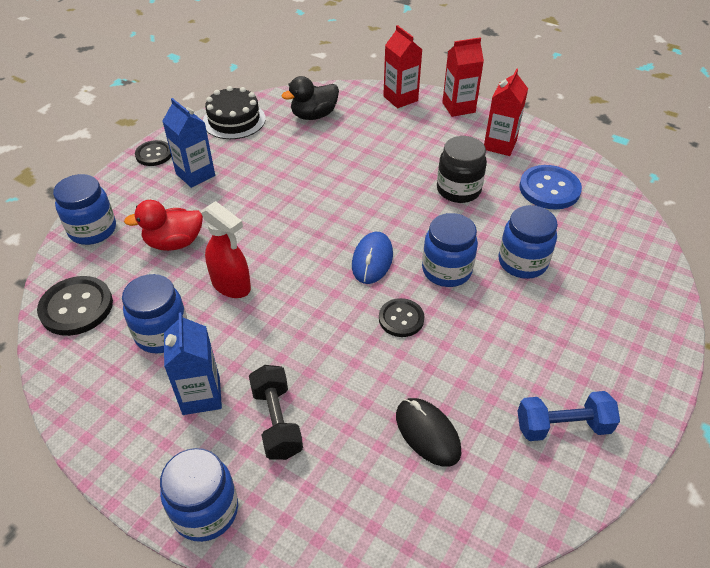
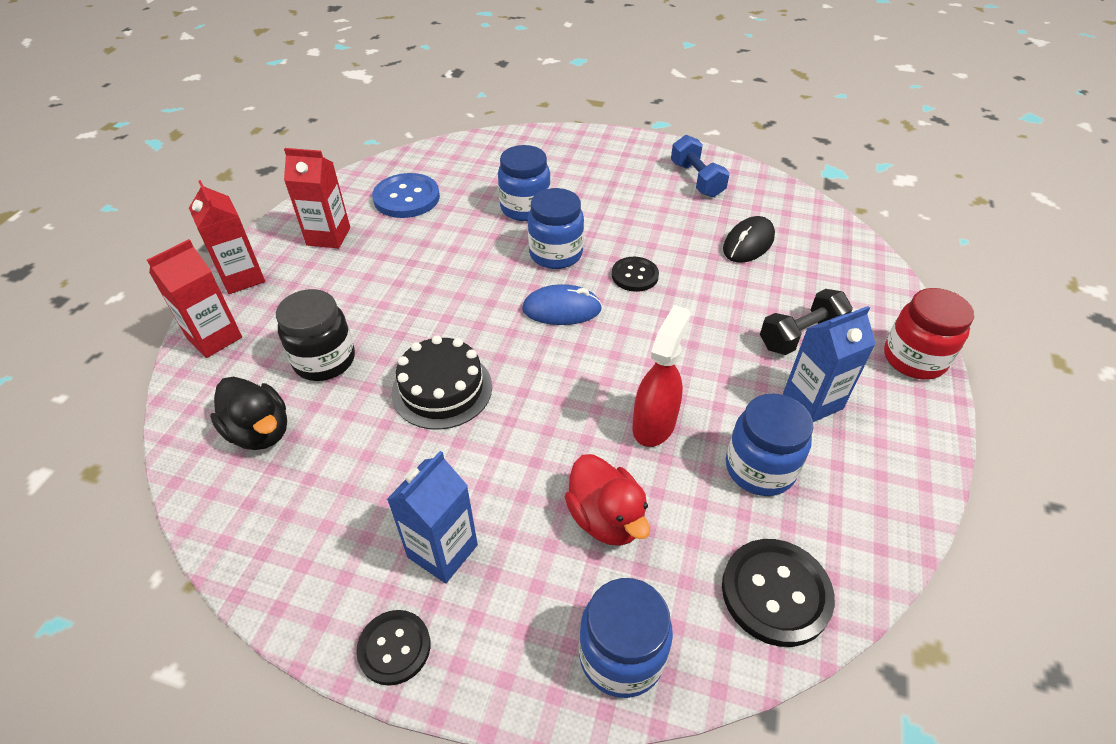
camera: 105 degrees left, 0 degrees up
(205, 510) = (914, 359): blue jar -> red jar
(234, 120) = (274, 547): black cake -> black cake (442, 389)
(458, 190) = (421, 259): black jar -> black jar (324, 360)

